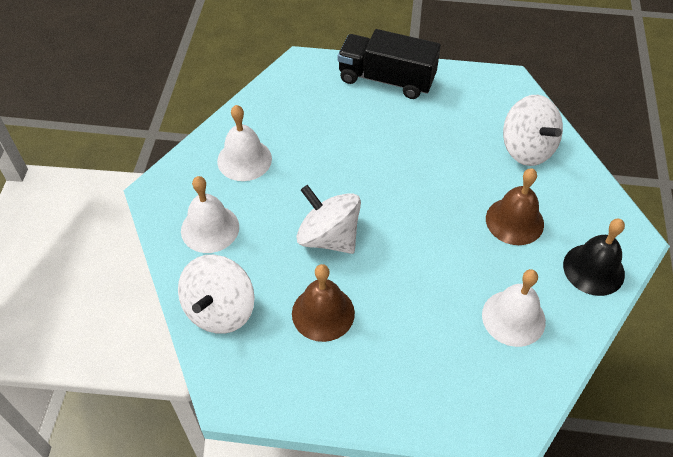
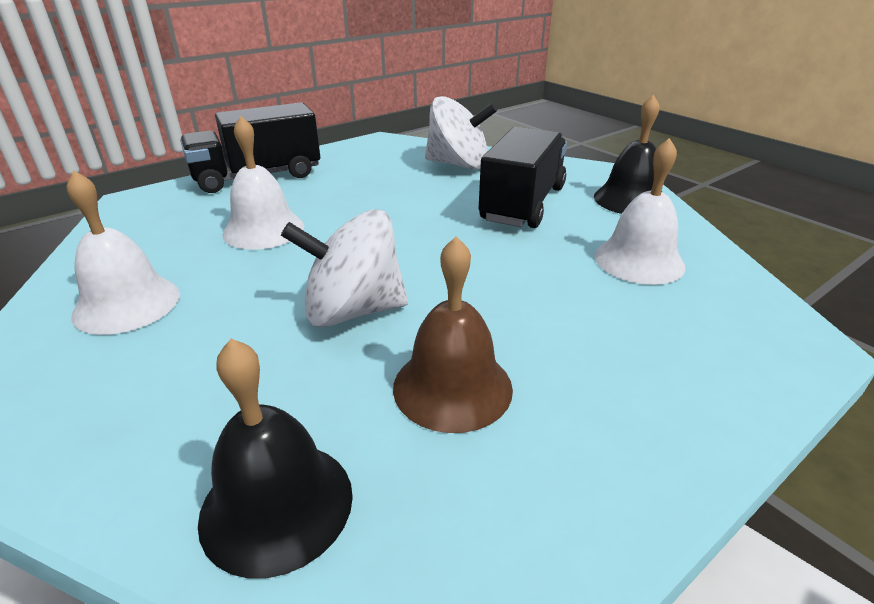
camera: 45 degrees left, 20 degrees down
(210, 228) = (137, 406): white bell -> white bell (263, 230)
(220, 310) = (277, 504): white spinning top -> black bell
(514, 221) = (523, 204): brown bell -> black truck

